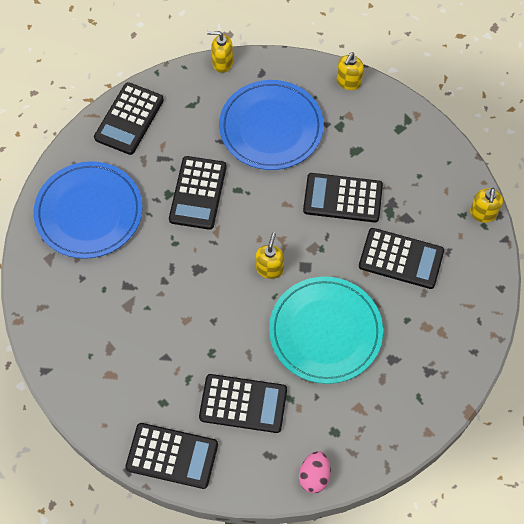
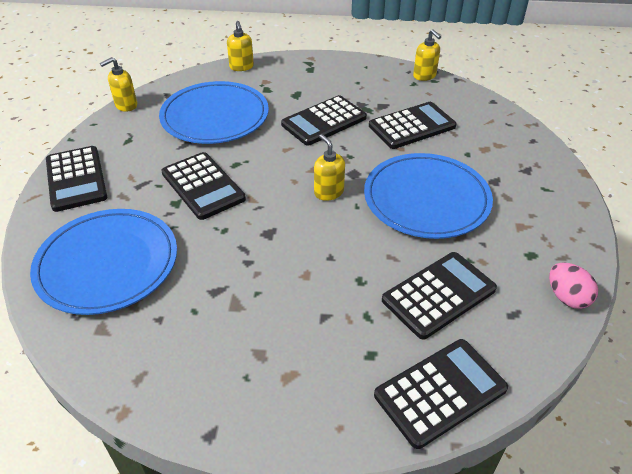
camera: 45 degrees left, 20 degrees down
(325, 332) = (426, 199): turquoise plate -> blue plate

